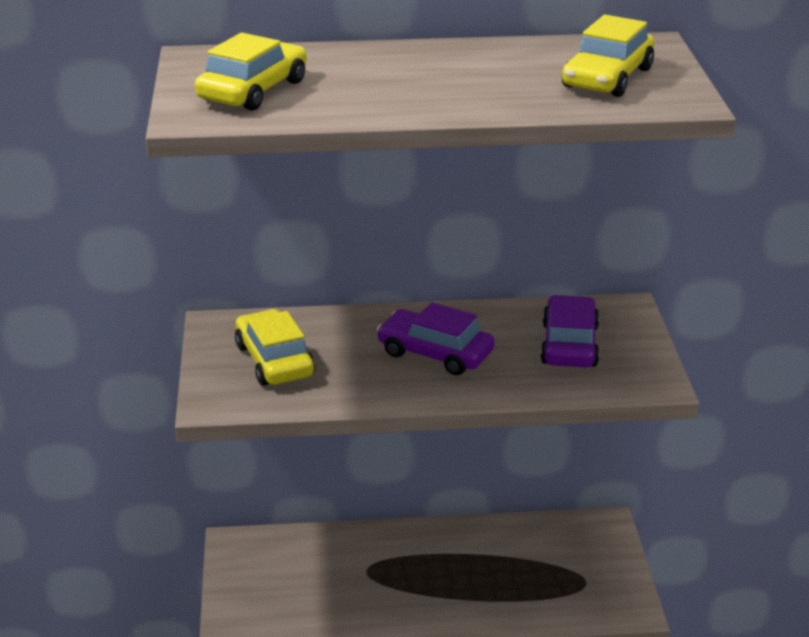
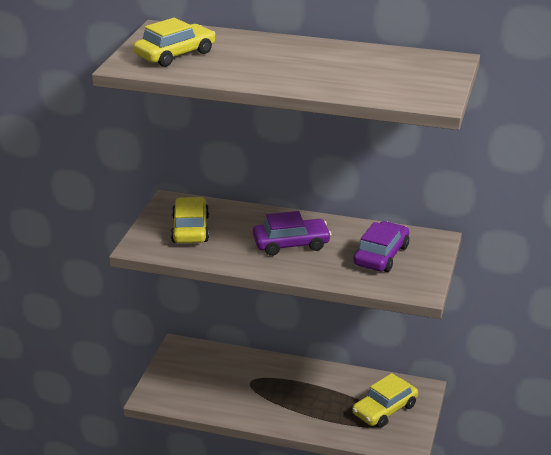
camera: 20 degrees right, 0 degrees up
(435, 353) = (291, 244): purple car -> purple car turned 120 degrees clockwise
(607, 78) = (400, 78): yellow car -> yellow car (384, 409)

